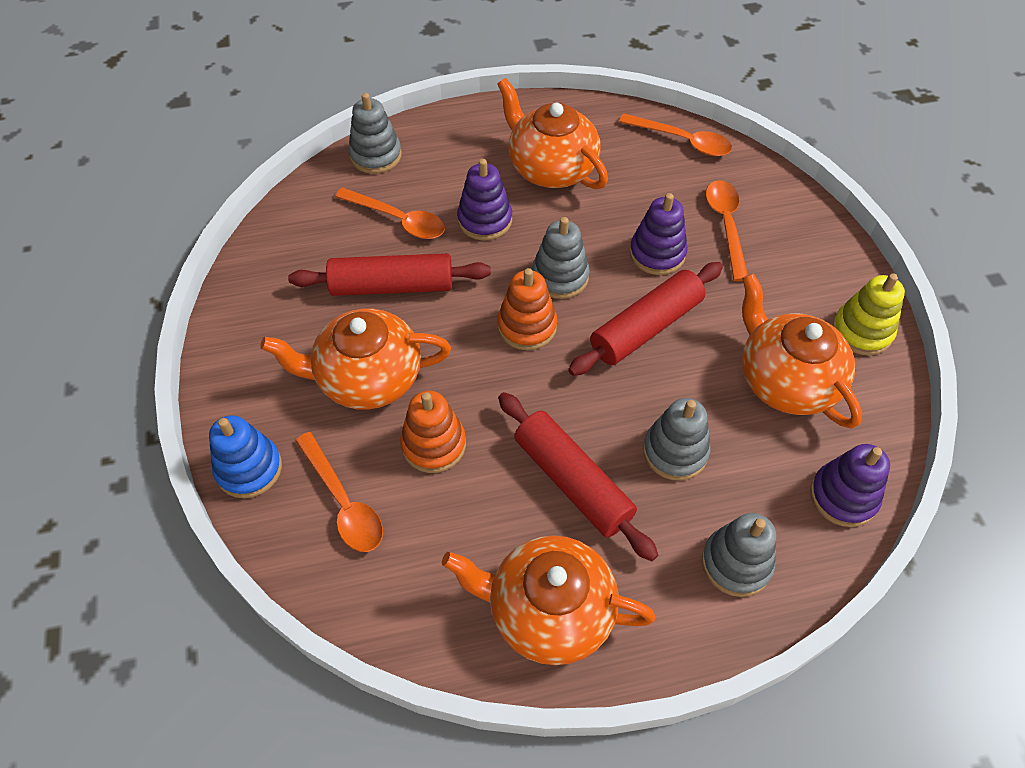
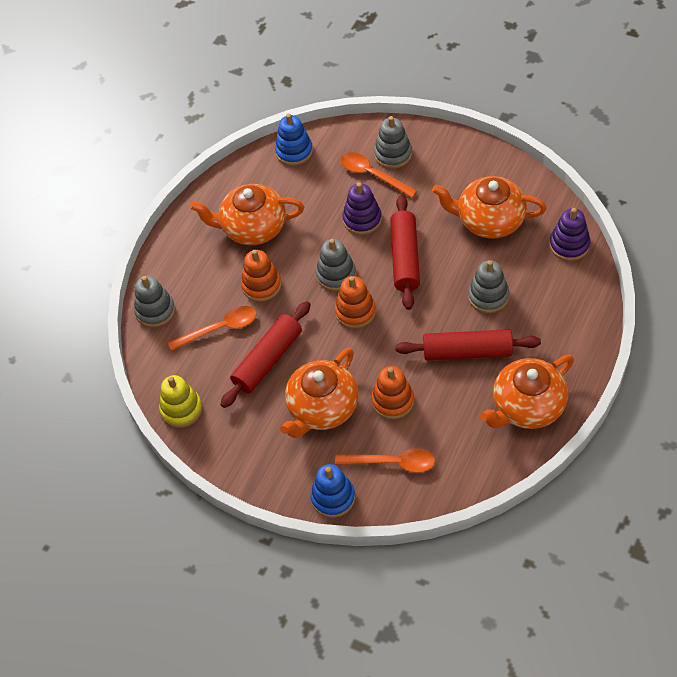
camera: 45 degrees left, 0 degrees up
(485, 220) = (261, 285): purple stacking toy -> orange stacking toy
(682, 141) = (294, 151): orange spoon -> blue stacking toy
(736, 563) = (566, 313): grey stacking toy -> grey stacking toy (393, 154)
(862, 331) = (490, 167): yellow stacking toy -> yellow stacking toy (181, 409)

